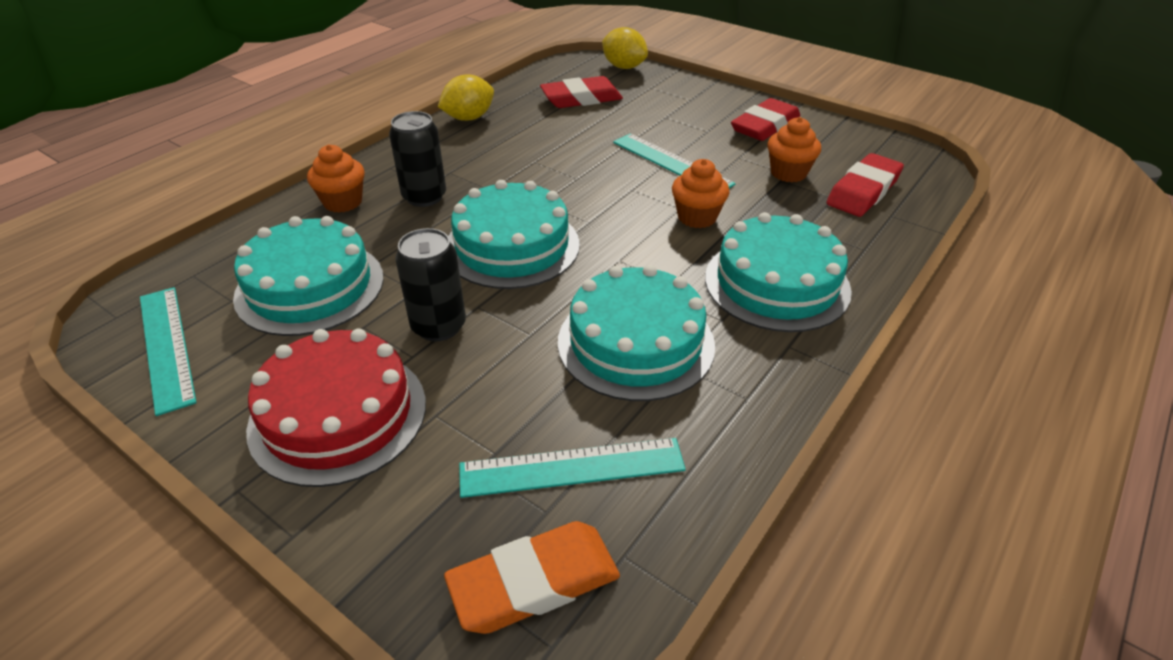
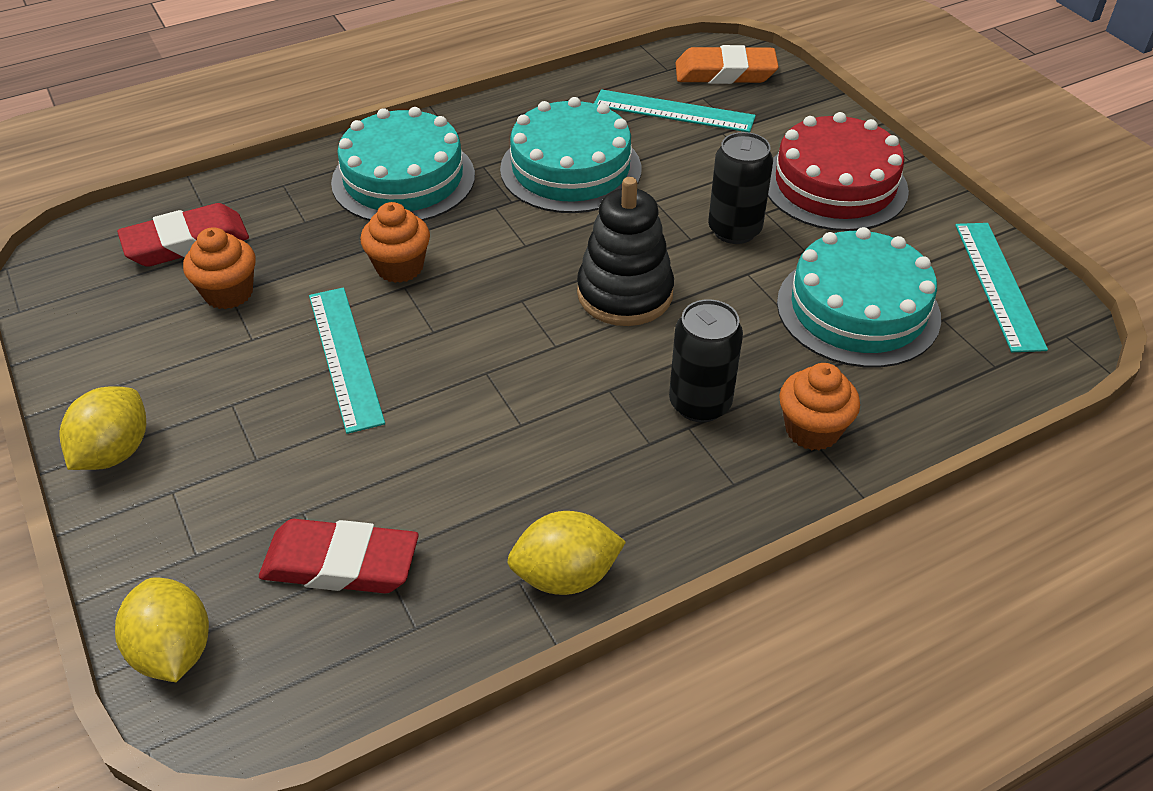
camera: 155 degrees left, 5 degrees up
(512, 246) = (625, 294): turquoise cake -> black stacking toy
(738, 103) = (115, 452): none -> yellow lemon
(765, 126) = (146, 384): red eraser -> none

